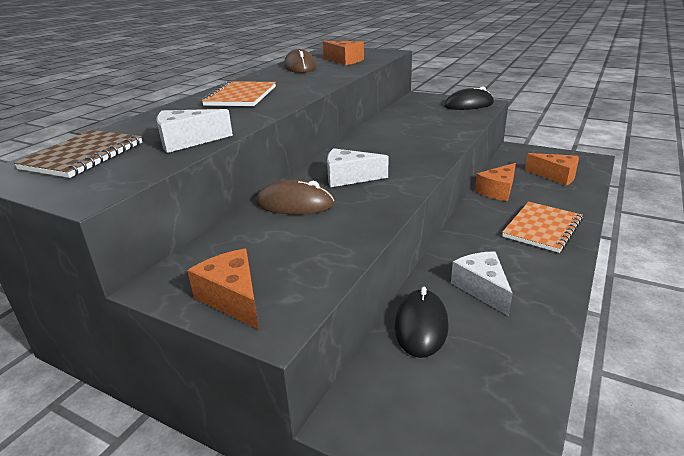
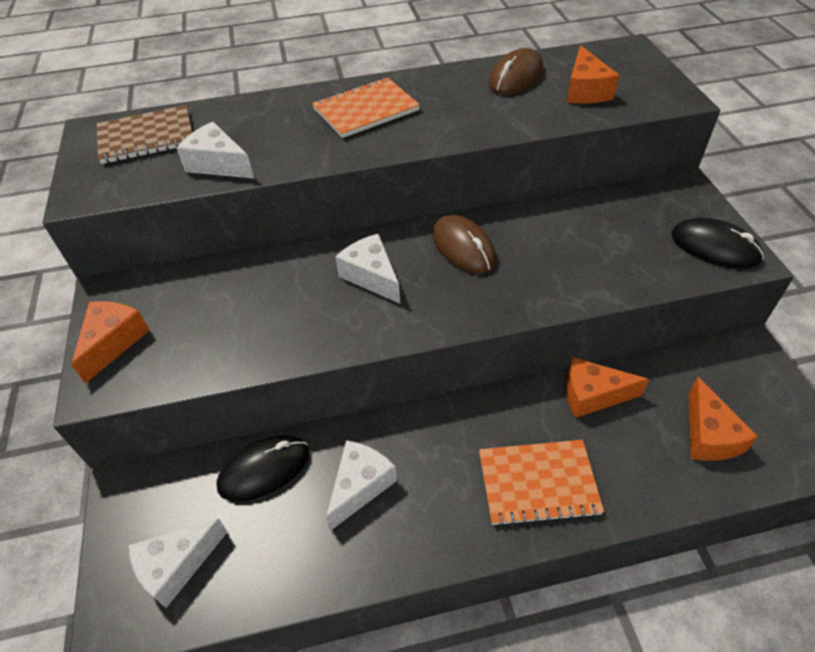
camera: 50 degrees right, 20 degrees up
(295, 203) = (284, 276): brown mouse -> brown mouse (463, 247)
(471, 413) = (176, 566): none -> white cheese

